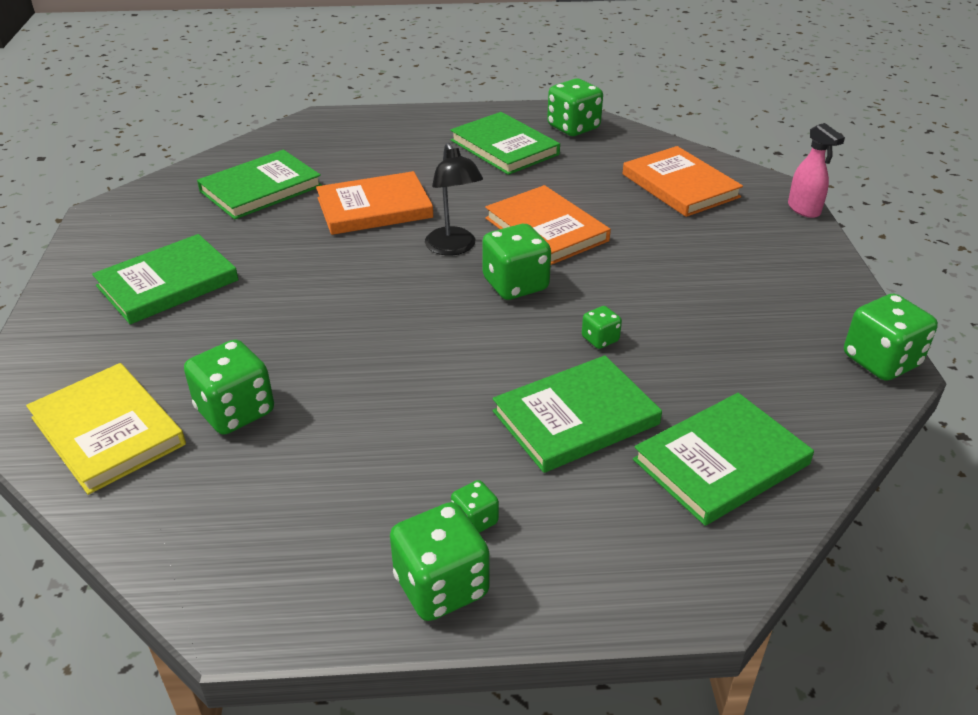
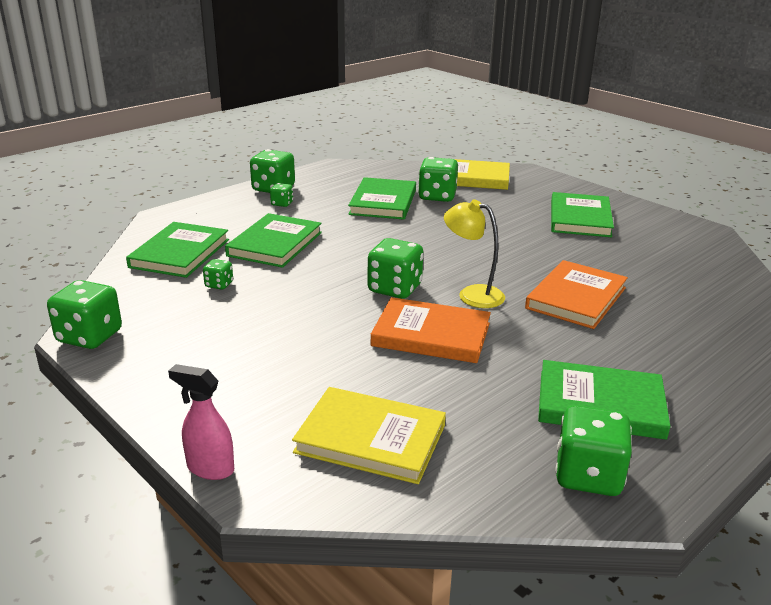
camera: 140 degrees right, 10 degrees down
(261, 189) = (673, 278): green book -> green book (383, 202)
(453, 248) = (472, 294): black lamp -> yellow lamp
(600, 339) = (301, 280): green dice -> green dice (219, 285)
(680, 186) = (370, 439): orange book -> yellow book

